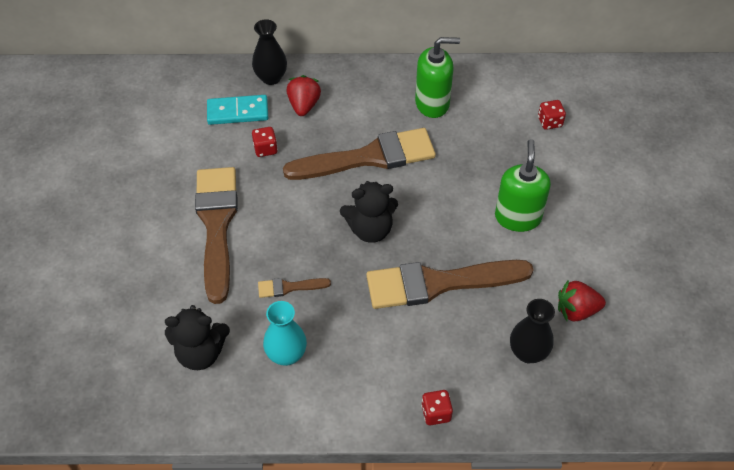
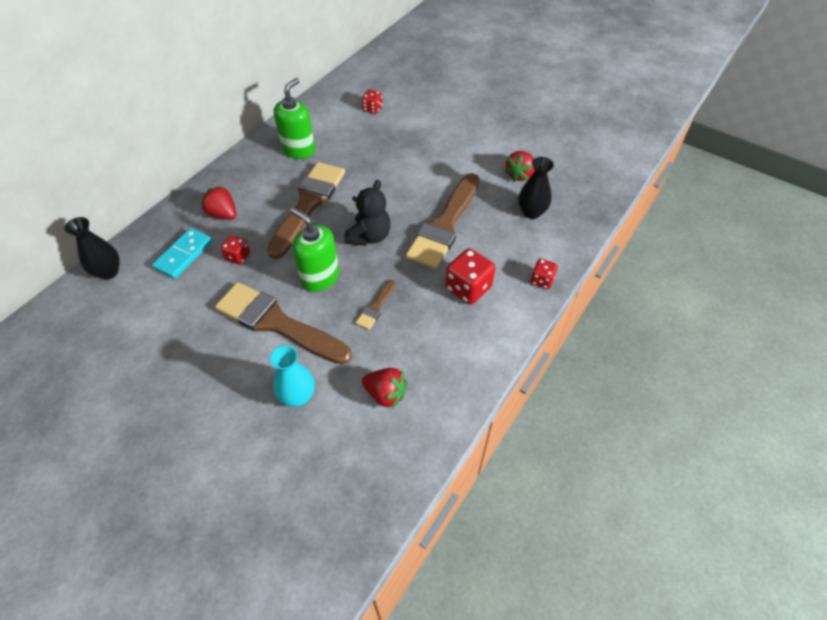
camera: 55 degrees left, 0 degrees up
(201, 353) = (386, 394): black teddy bear -> red strawberry
(271, 78) = (175, 219): black vase -> black vase (108, 272)
(286, 355) = (432, 339): turquoise vase -> turquoise vase (297, 396)
(372, 350) = (468, 288): none -> red dice
(517, 217) = (429, 161): green soap dispenser -> green soap dispenser (320, 277)

